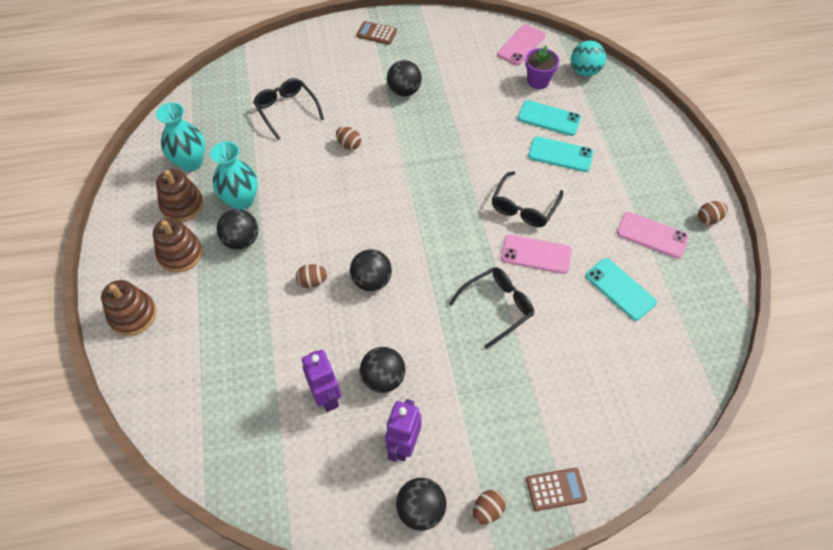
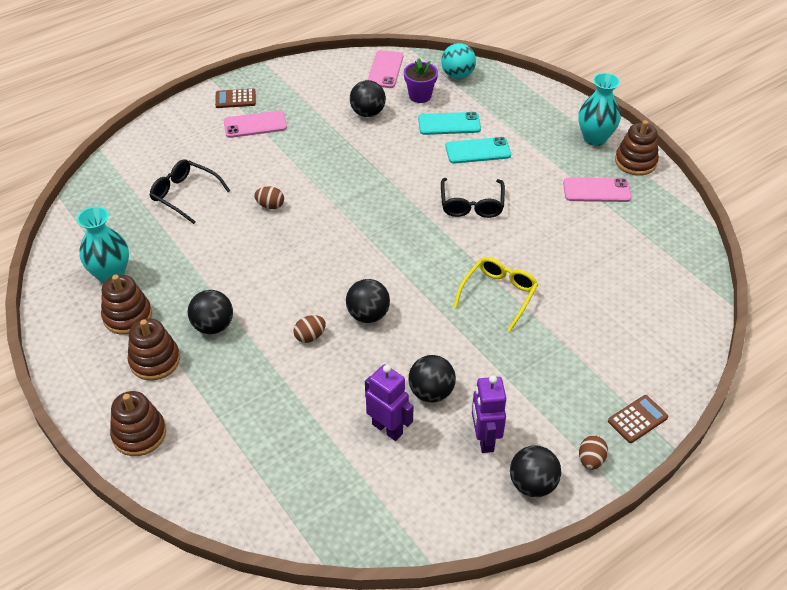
camera: 25 degrees left, 10 degrees down
(241, 200) = (190, 291): turquoise vase -> turquoise vase (595, 138)
(404, 91) = (296, 142): black ball -> black ball (367, 113)
(497, 307) = (498, 295): black glasses -> yellow glasses
(536, 254) = (506, 240): pink phone -> pink phone (255, 125)
(620, 289) = (595, 242): turquoise phone -> none
(708, 219) = (635, 162): brown egg -> brown stacking toy

